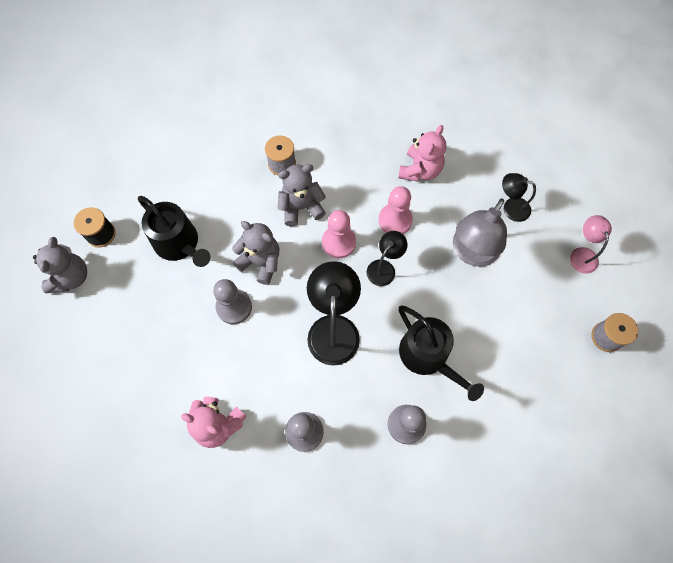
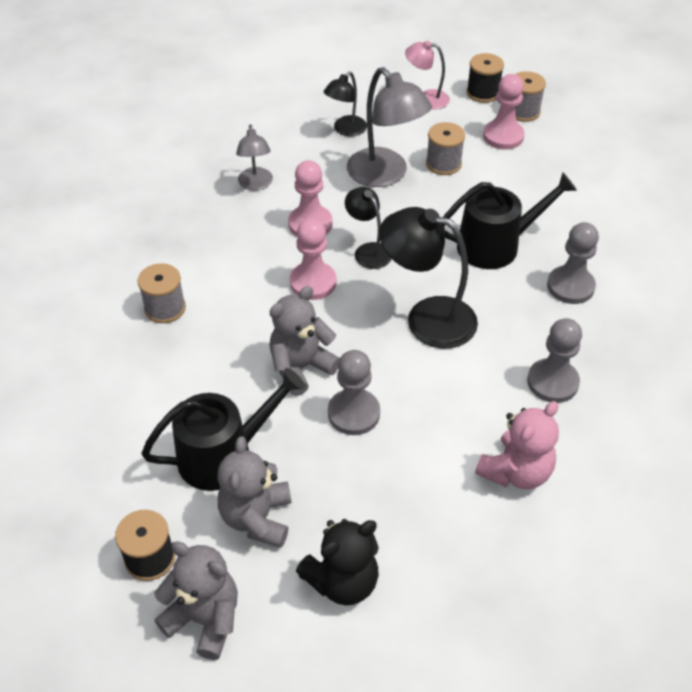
camera: 70 degrees left, 20 degrees down
(111, 341) = (342, 581): none -> black teddy bear
(301, 207) = (242, 305): grey teddy bear -> grey teddy bear (257, 518)
(420, 170) = (256, 184): pink teddy bear -> grey lamp
(505, 291) = (443, 164): none -> grey spool
(563, 329) = (503, 136): none -> pink pawn
(615, 297) = (483, 93): none -> black spool

